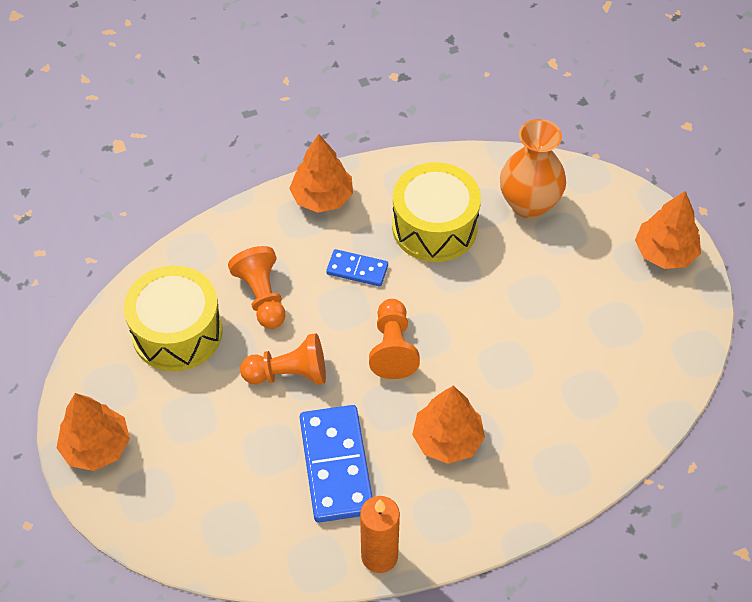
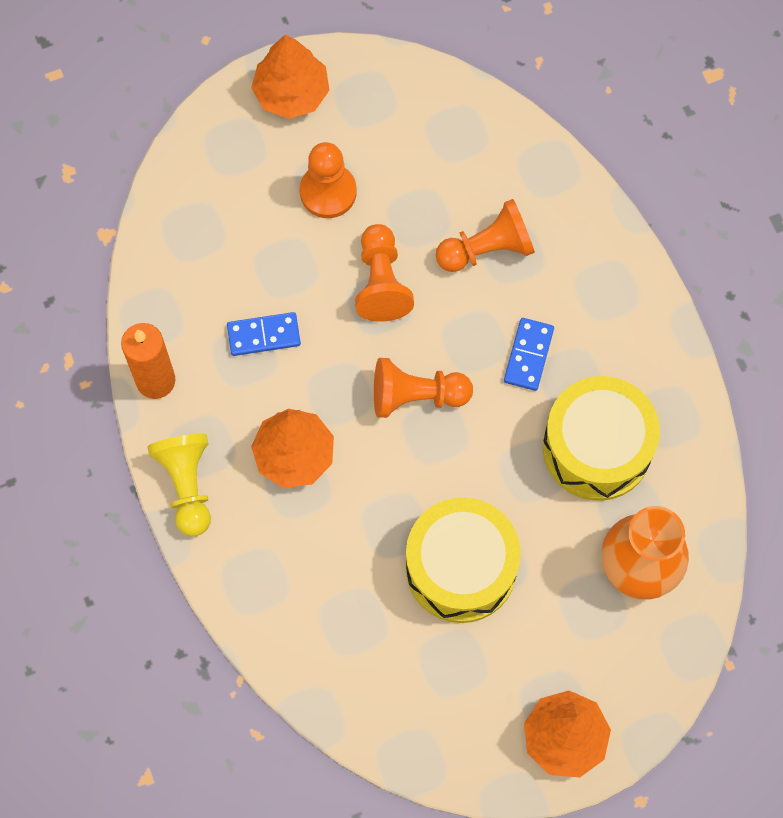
camera: 90 degrees right, 15 degrees up
(177, 332) = (437, 161): yellow drum -> yellow drum (461, 568)
(199, 415) = (328, 192): none -> orange pawn
(322, 197) = (638, 313): orange tree -> none
(336, 465) = (264, 335): blue domino -> blue domino, size x0.53
(479, 526) = (187, 486): none -> yellow pawn

